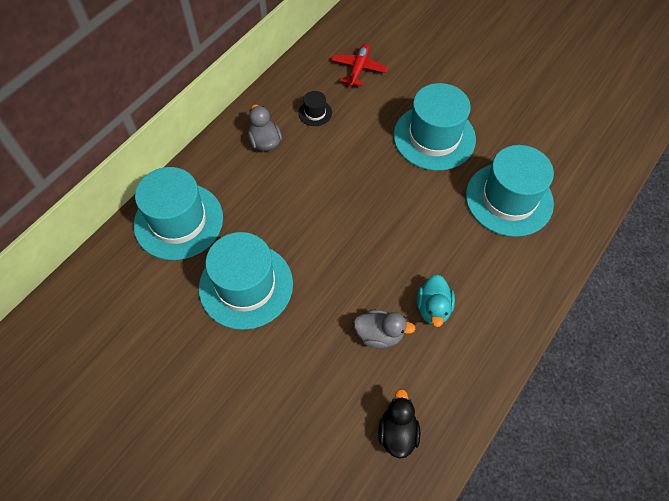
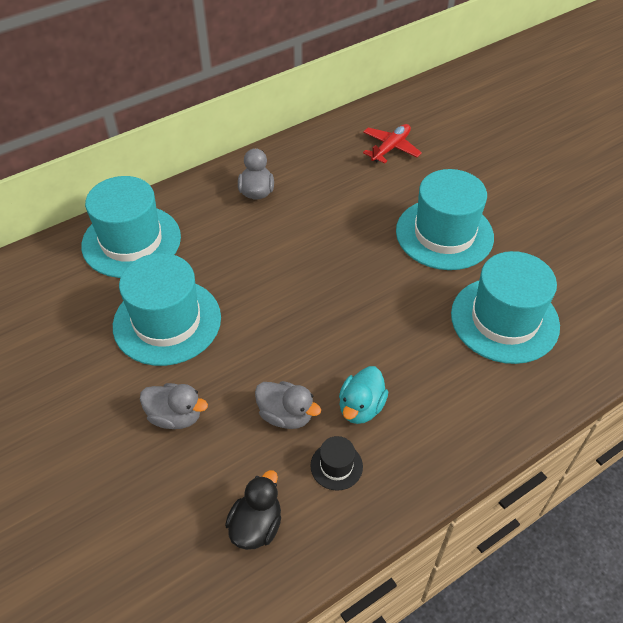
camera: 20 degrees right, 10 degrees down
(293, 366) = (175, 416): none -> grey duck
(315, 113) = (323, 178): black hat -> black hat (336, 466)

